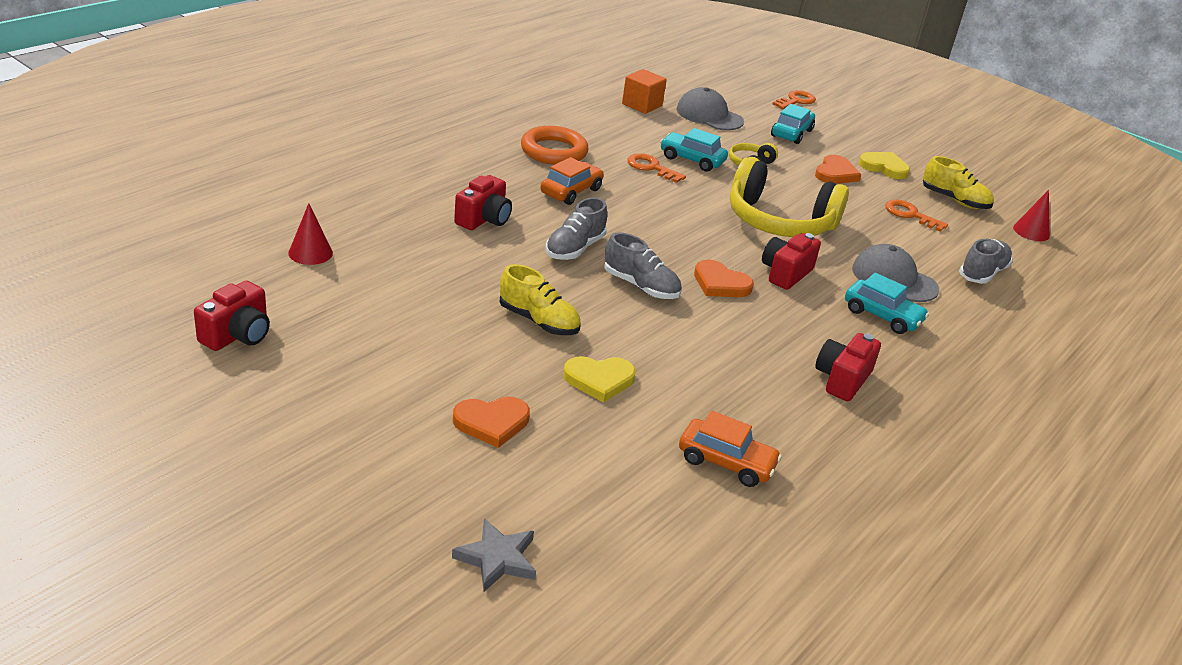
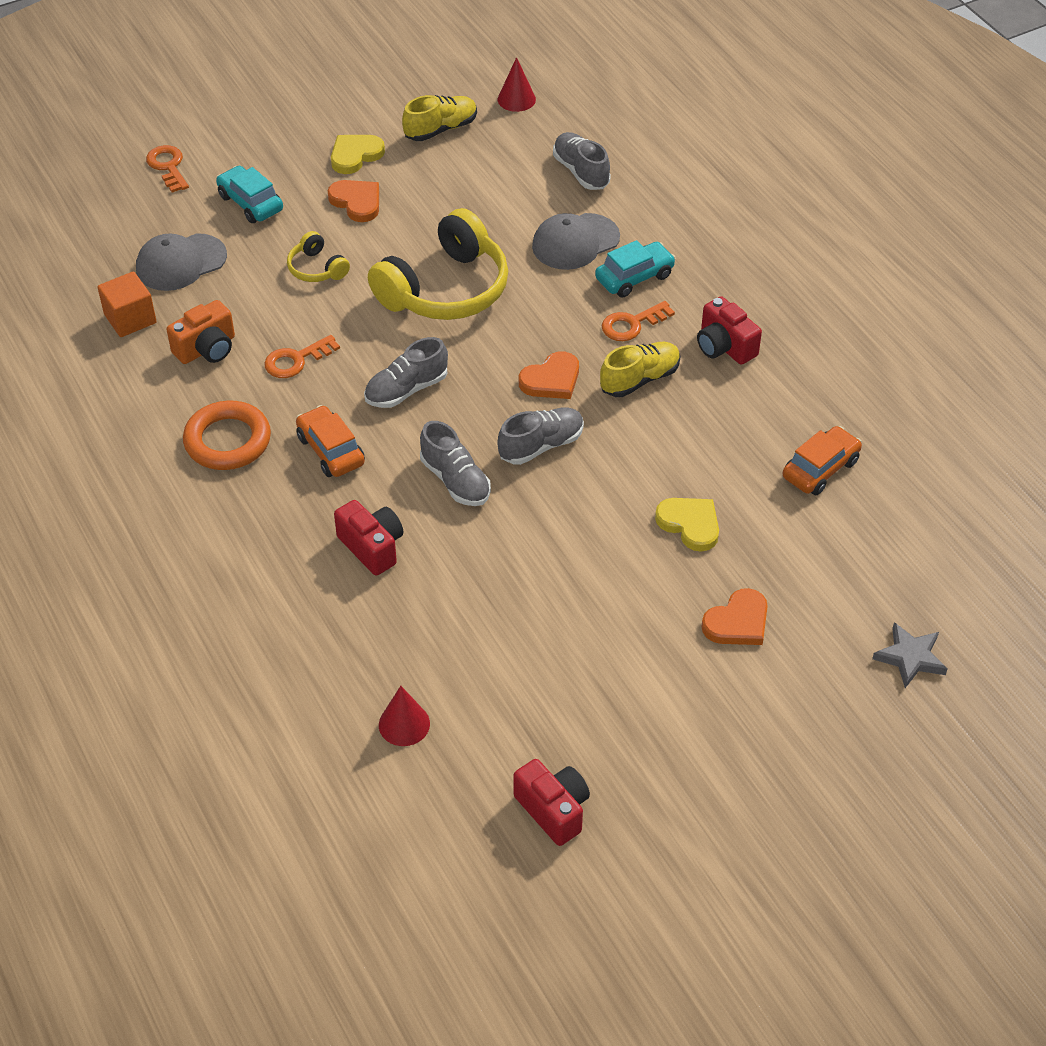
camera: 65 degrees left, 15 degrees up
(491, 423) = (737, 622): orange heart -> orange heart turned 45 degrees clockwise
(538, 321) = (584, 547): yellow shoe -> yellow shoe (639, 379)
(599, 380) = (690, 524): yellow heart -> yellow heart turned 60 degrees counterclockwise
(635, 134) = (207, 349): none -> orange camera
(656, 216) = (406, 390): none -> grey shoe
(692, 160) = (288, 317): turquoise car -> none
(785, 273) = (545, 321): red camera -> none
(910, 215) = (460, 177): orange key -> orange key (632, 324)

